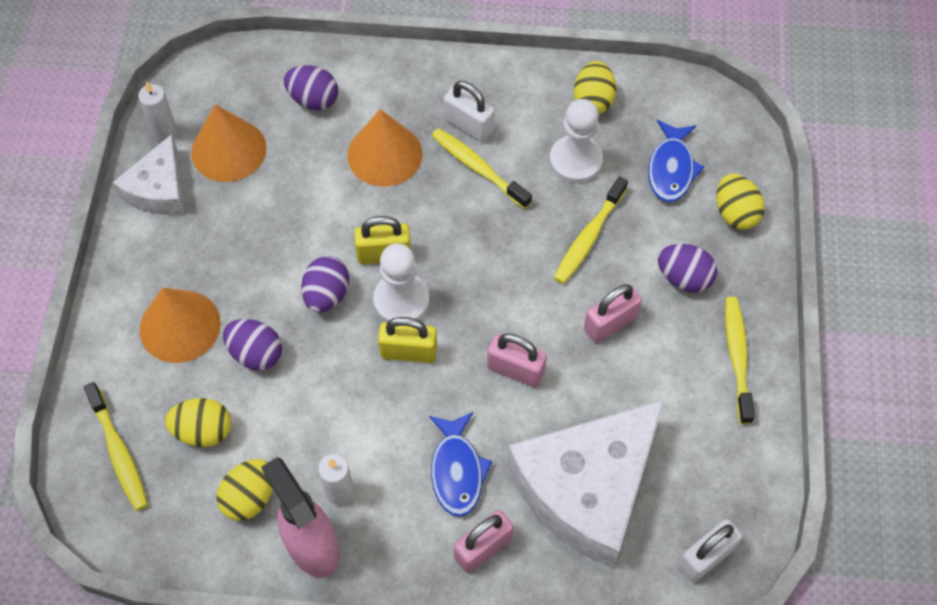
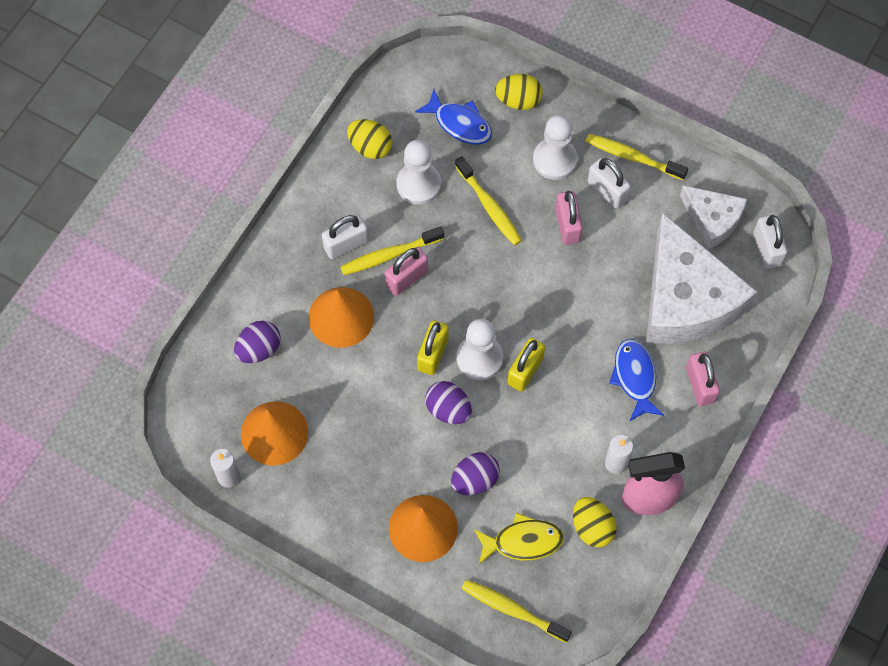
camera: 65 degrees left, 5 degrees up
(119, 452) = (512, 610): yellow toothbrush -> yellow toothbrush turned 150 degrees counterclockwise
(159, 189) = (285, 501): white cheese -> white cheese (712, 219)
(203, 431) = (523, 541): yellow egg -> yellow fish
(457, 471) = (635, 377): blue fish -> blue fish turned 120 degrees counterclockwise
(515, 370) = (574, 304): pink padlock -> pink padlock (406, 278)
(677, 347) = (607, 191): none -> white padlock
(684, 278) = (554, 160): purple egg -> white pawn

